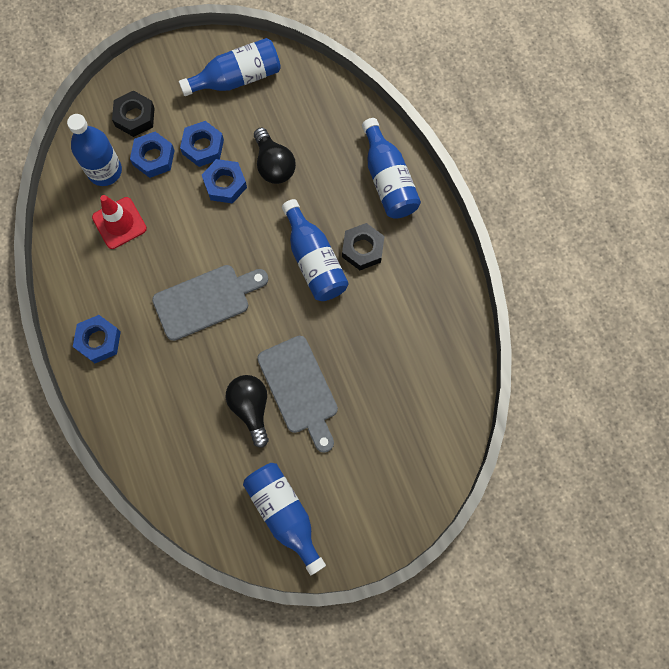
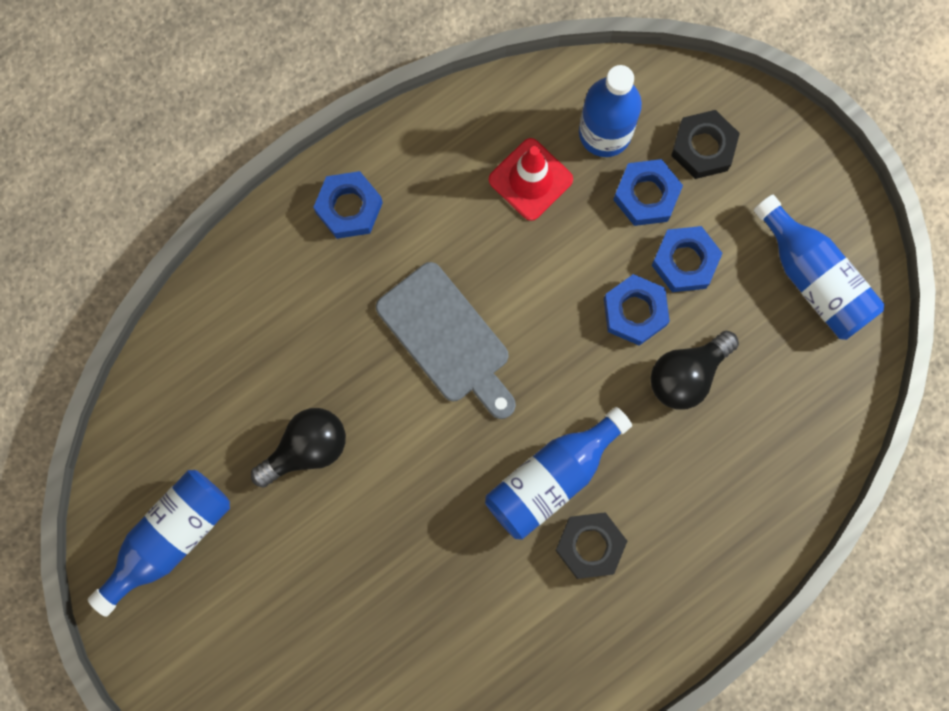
camera: 75 degrees right, 5 degrees up
(299, 389) = (351, 510): grey cutting board -> none
(388, 180) = (714, 556): blue bottle -> none

